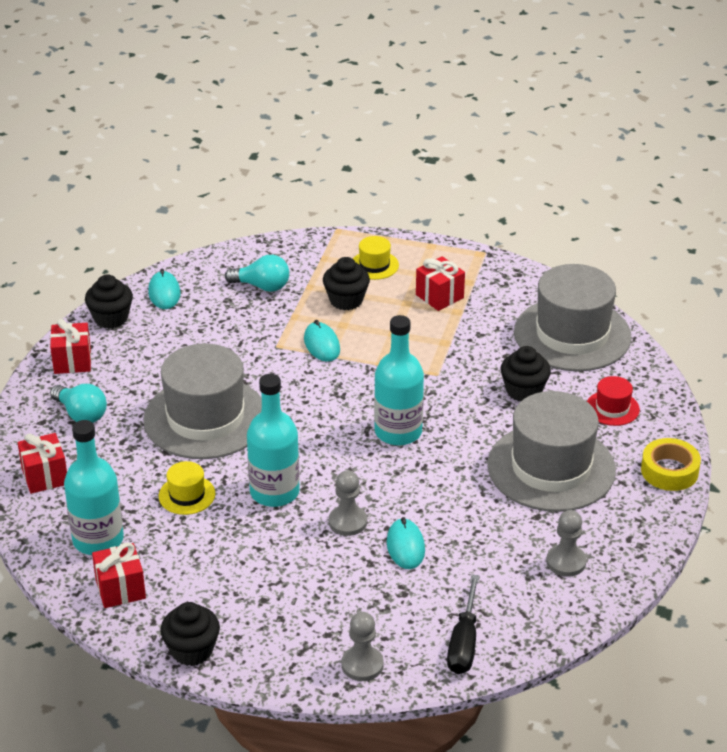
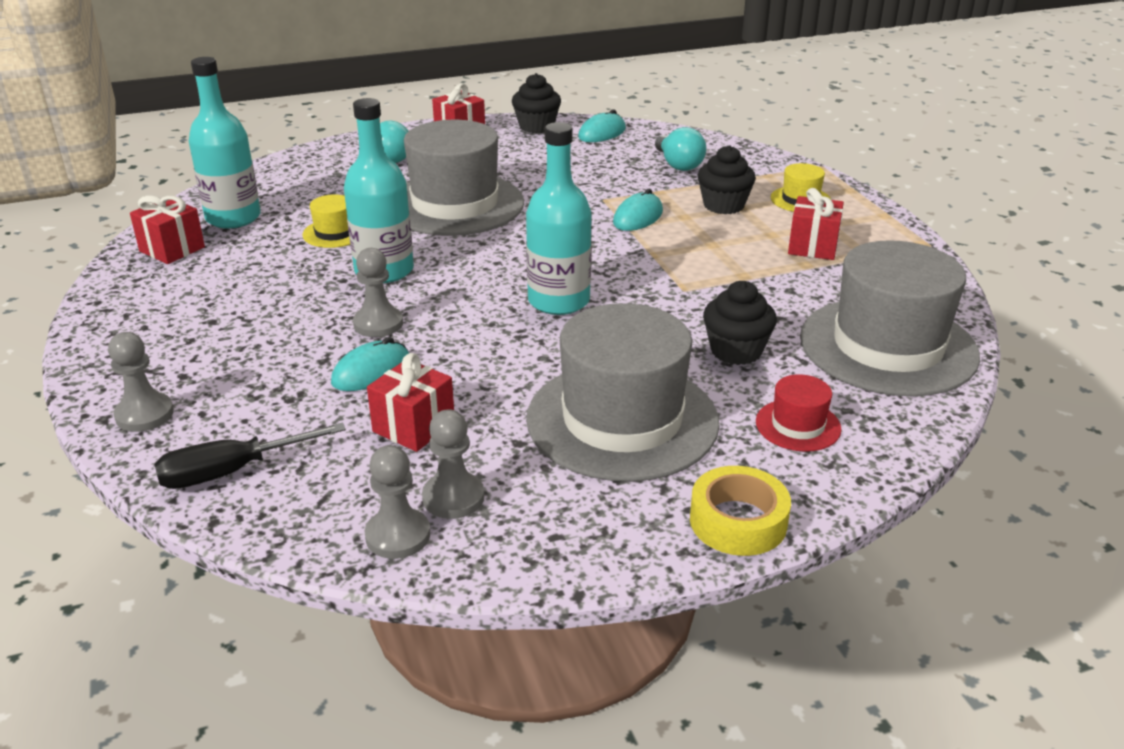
camera: 55 degrees right, 5 degrees down
(45, 476) = (297, 171): red gift -> red gift (414, 427)
(192, 650) = (106, 311): black cupcake -> none
(581, 595) = (398, 536): none -> grey pawn

